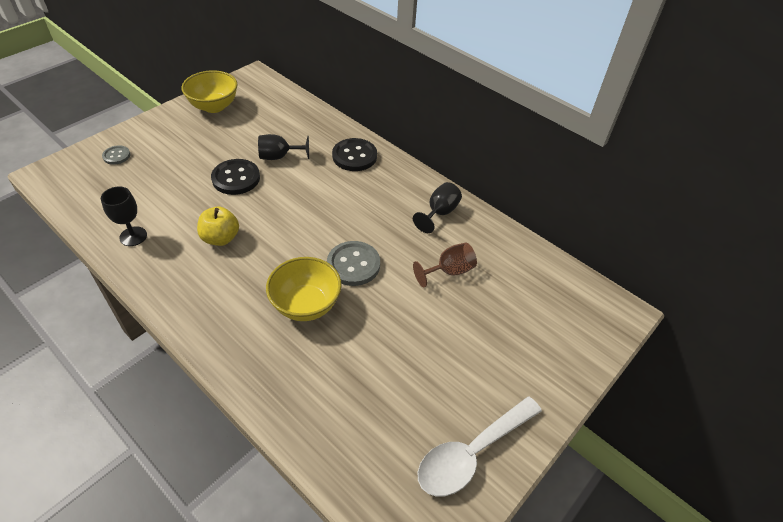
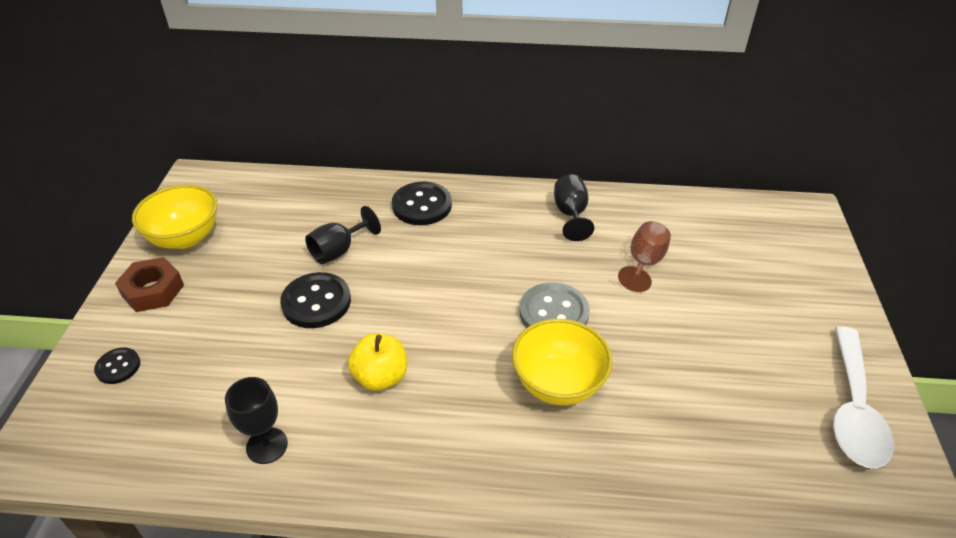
camera: 35 degrees left, 5 degrees down
(116, 156) = (118, 367): grey button -> black button
(170, 126) = (153, 290): none -> brown nut

